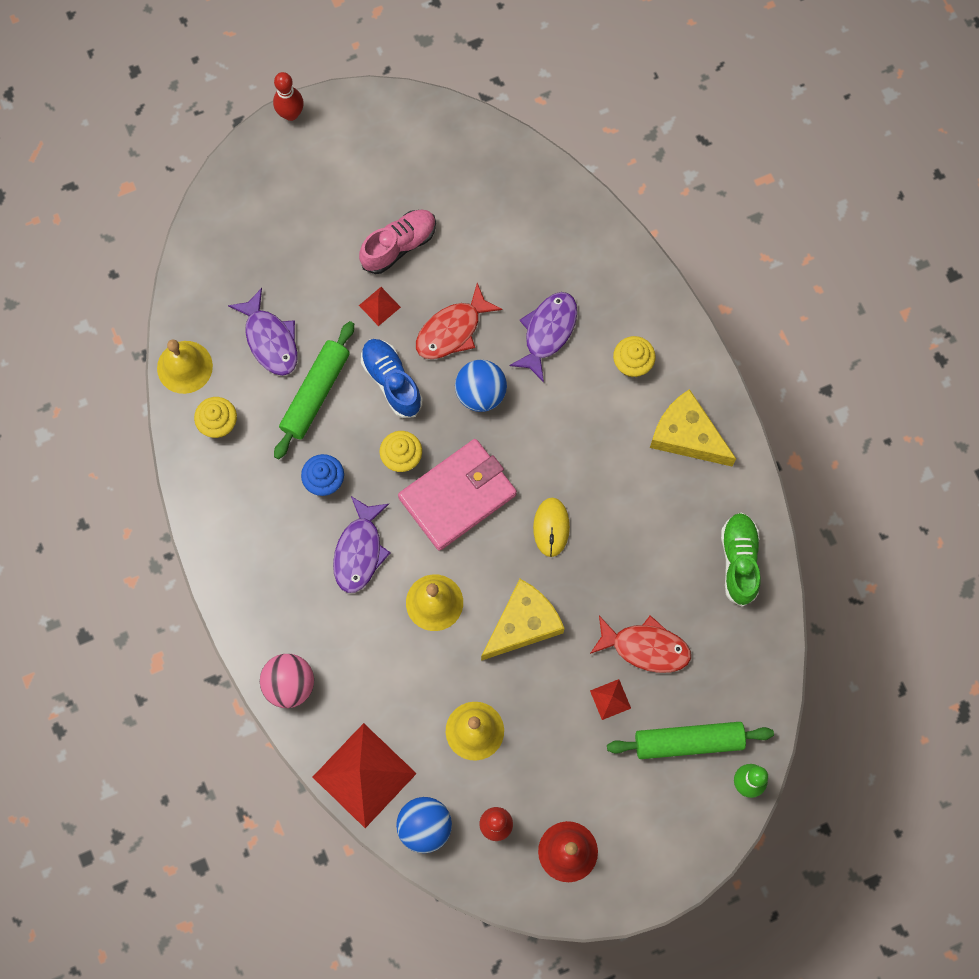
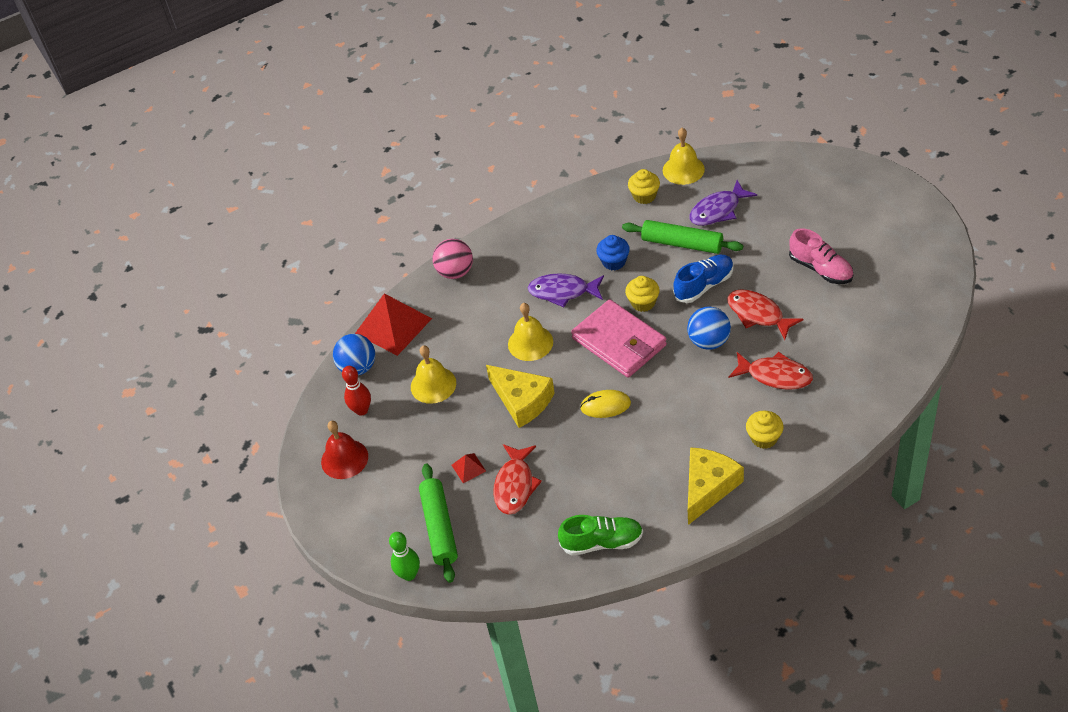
camera: 90 degrees right, 25 degrees down
(291, 114) = (910, 185): red bowling pin -> none
(379, 306) = (765, 267): red pyramid -> none
(547, 332) = (775, 375): purple fish -> red fish

